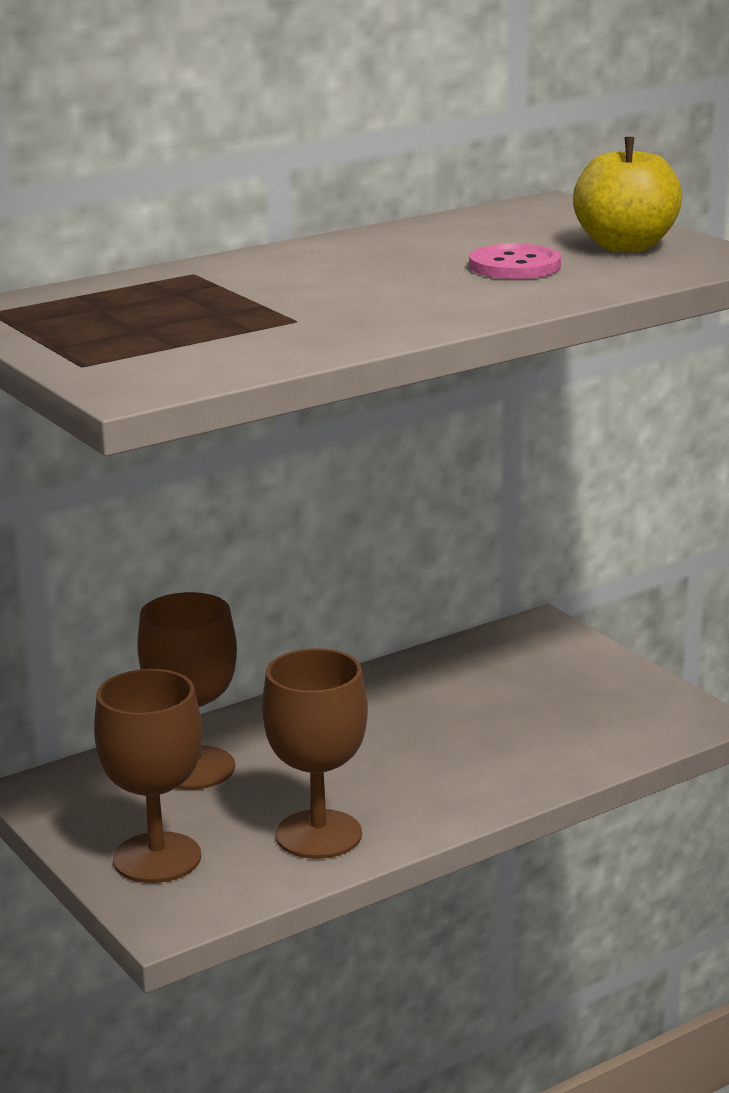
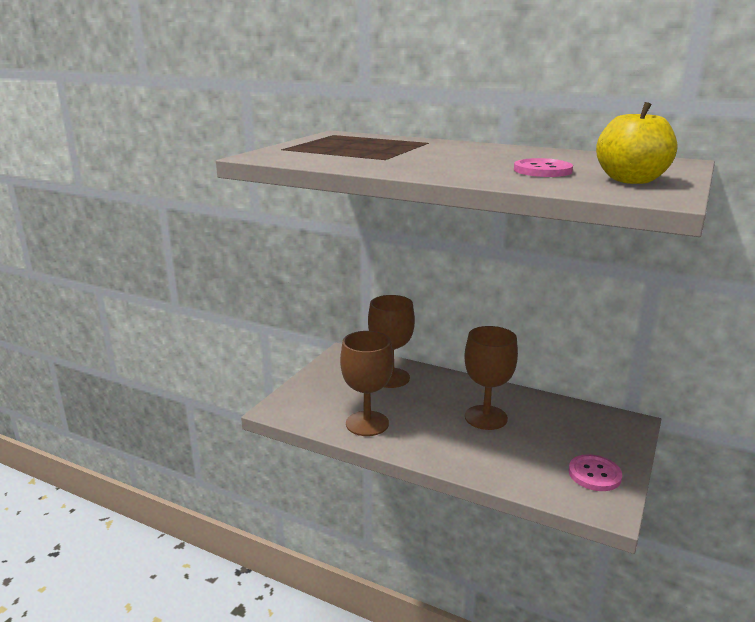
camera: 60 degrees right, 0 degrees up
(157, 858) = (316, 393): brown goblet -> brown goblet (486, 417)
(627, 699) = (594, 474): none -> pink button

